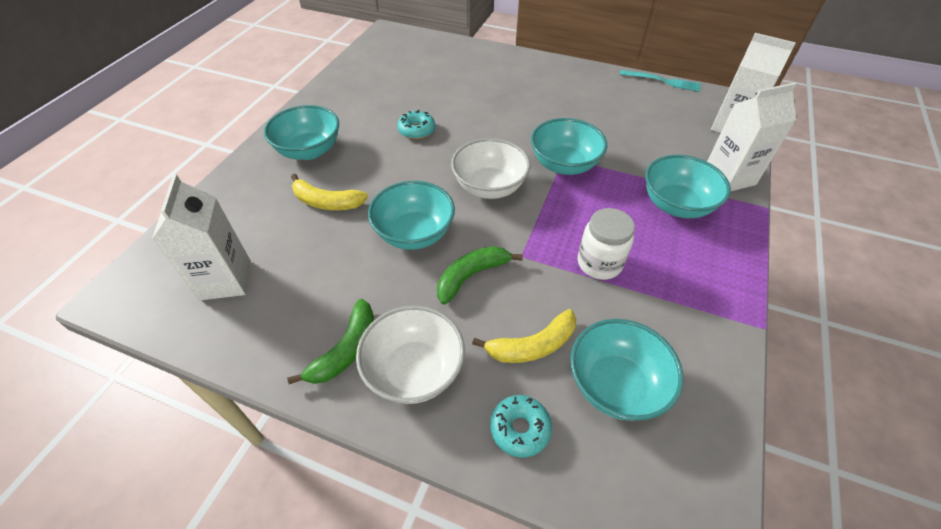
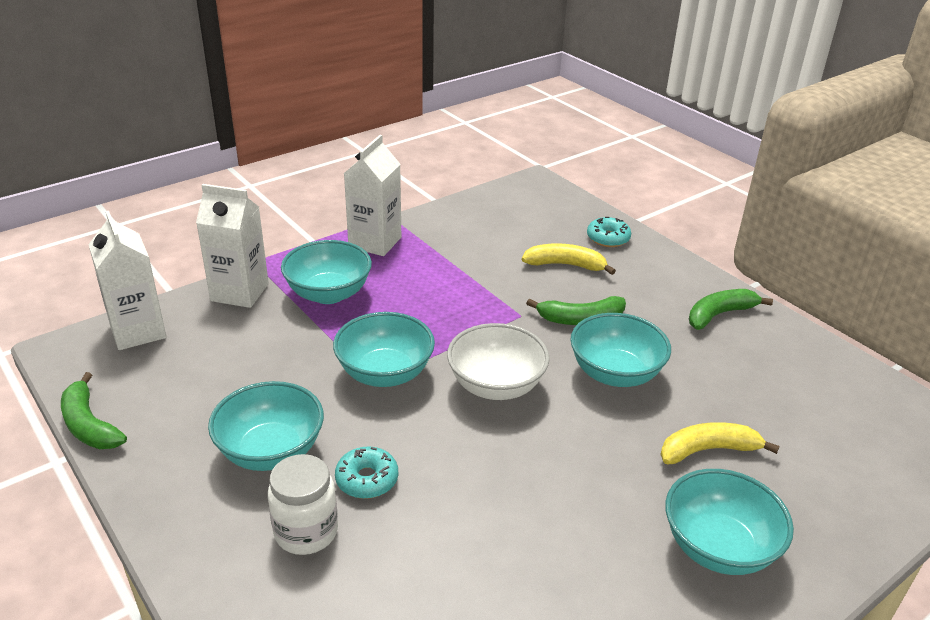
camera: 150 degrees left, 15 degrees down
(226, 280) = (838, 409): white carton -> white carton (375, 242)
(326, 202) = (708, 450): yellow banana -> yellow banana turned 60 degrees counterclockwise
(414, 370) = (666, 285): white bowl -> none
(417, 130) = (531, 509): turquoise donut -> turquoise donut (367, 479)
(599, 263) = (458, 285): white jar -> white jar (306, 532)
(615, 385) = (526, 231): turquoise bowl -> turquoise bowl (271, 451)
(663, 81) = (89, 425): turquoise fork -> green banana

